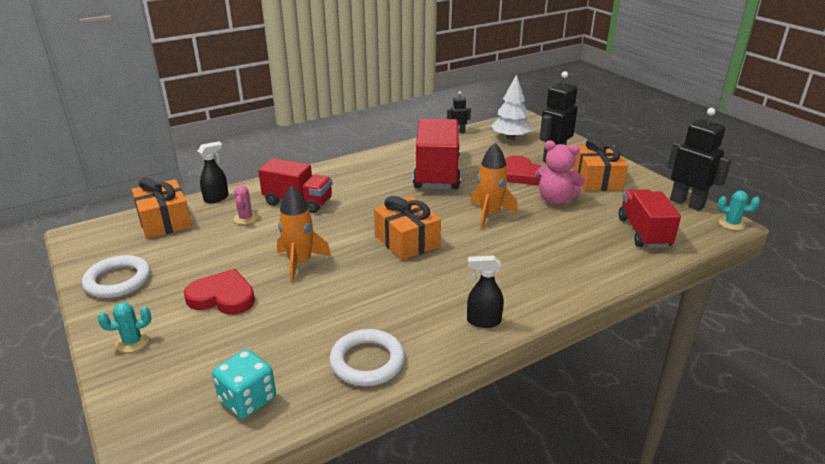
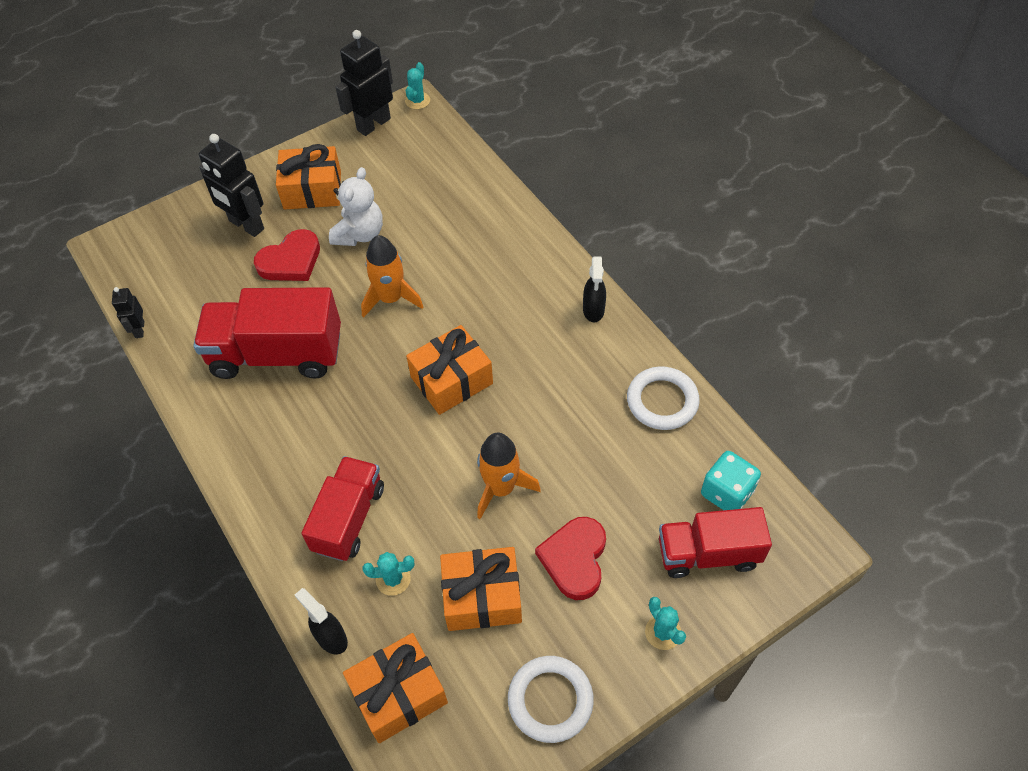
camera: 90 degrees left, 25 degrees up
(214, 253) = (482, 597): none -> orange gift
(245, 218) = (393, 579): pink cactus -> turquoise cactus
(510, 138) = (172, 266): white tree -> none
(555, 200) = (360, 234): pink teddy bear -> white teddy bear
(643, 232) = (433, 169): red truck -> red truck (708, 553)

